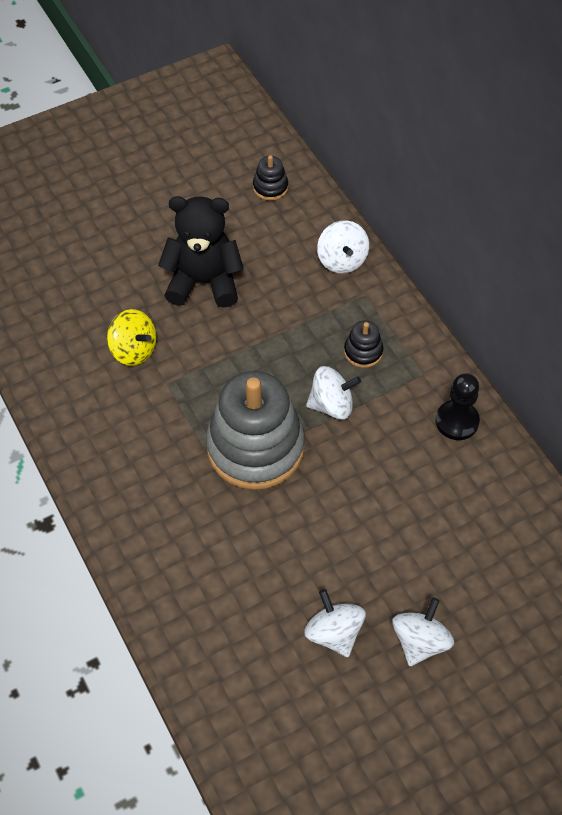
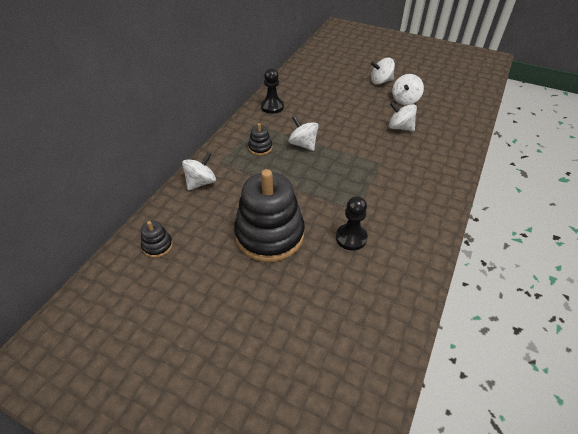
camera: 125 degrees left, 10 degrees down
(134, 350) = (351, 238): yellow spinning top -> black pawn
(204, 282) = (269, 235): black teddy bear -> black stacking toy
(255, 447) = (354, 157): grey stacking toy -> none
(270, 560) = (400, 127): none -> white spinning top

